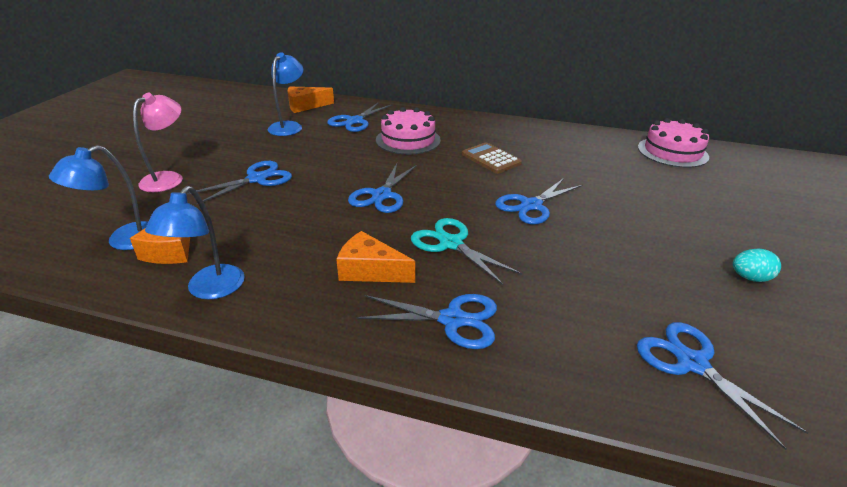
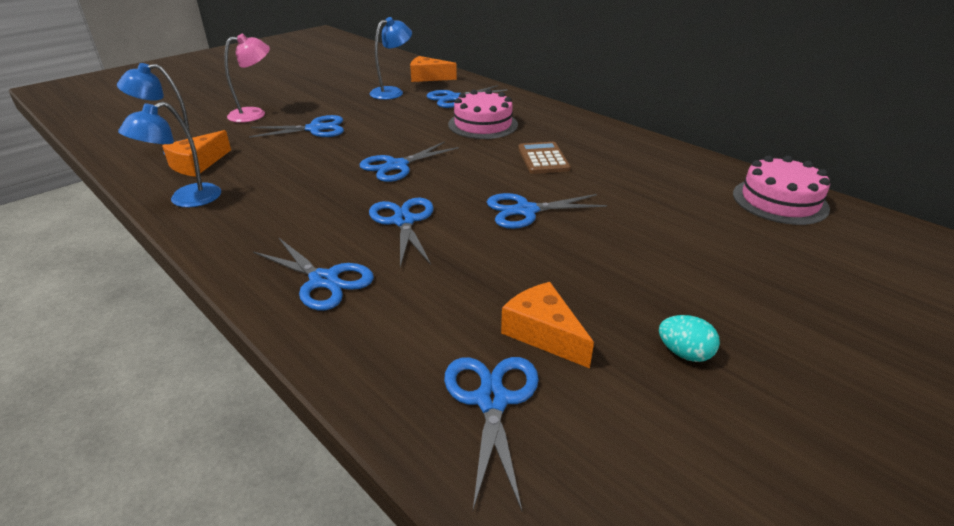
camera: 30 degrees right, 0 degrees up
(370, 270) = (310, 221): orange cheese -> orange cheese (543, 333)
(451, 244) = (403, 221): turquoise scissors -> blue scissors

